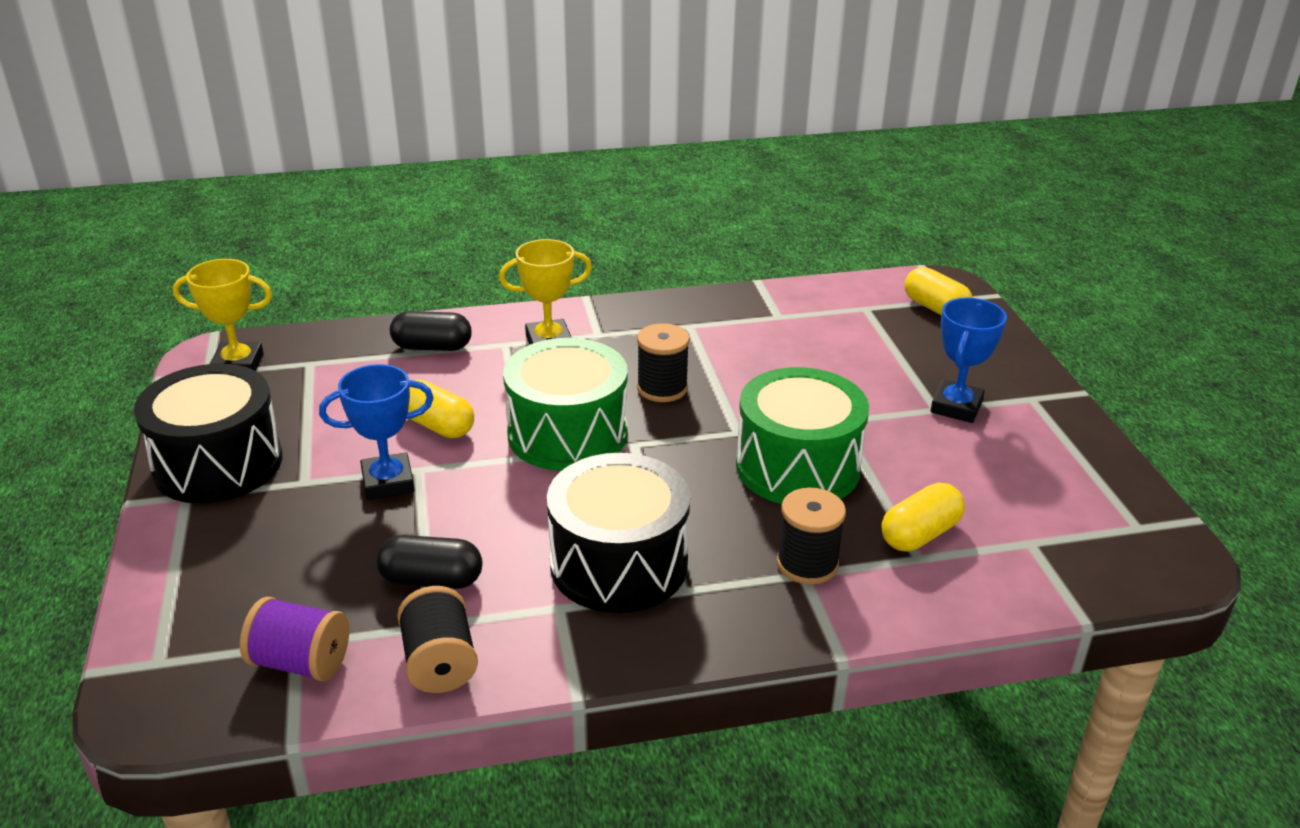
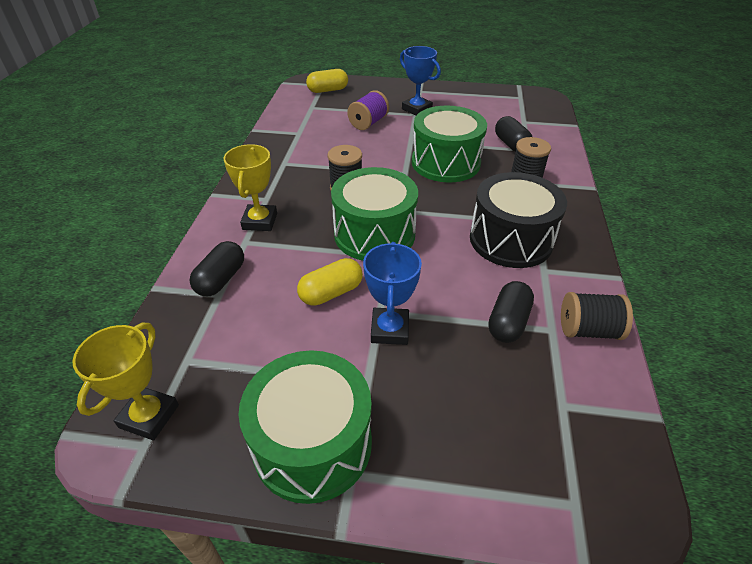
camera: 70 degrees left, 10 degrees up
(218, 464) = (312, 443): black drum -> green drum
(301, 662) = (583, 404): purple spool -> purple spool (368, 123)
(920, 534) = (511, 144): yellow capsule -> black capsule

